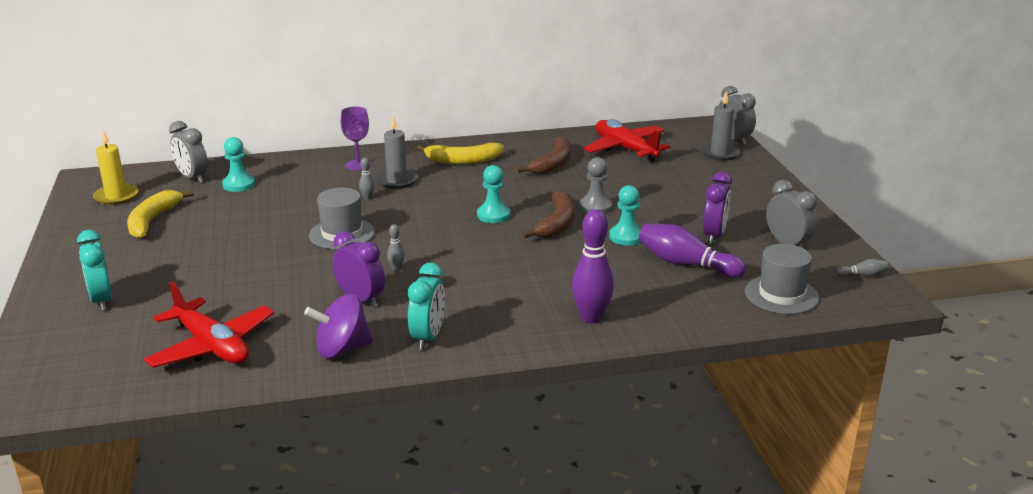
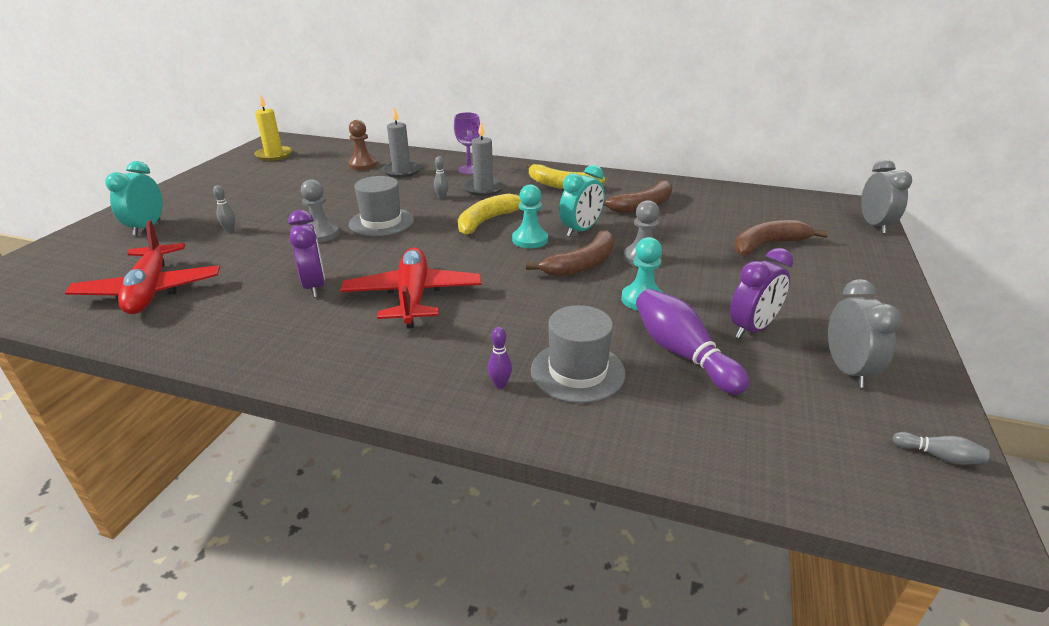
camera: 30 degrees right, 5 degrees up
(153, 221) = (269, 177): yellow banana -> yellow banana (488, 220)
(192, 178) = (340, 153): grey clock -> none
(239, 185) = (363, 165): turquoise pawn -> brown pawn
(299, 259) = (321, 234): none -> grey pawn
(342, 349) = (232, 331): purple spinning top -> none
(396, 268) = (382, 266): grey bowling pin -> grey bowling pin (229, 230)
(428, 337) = (316, 346): turquoise clock -> turquoise clock (580, 230)
(591, 318) = (500, 384): purple bowling pin -> purple bowling pin, size x0.45
(625, 149) = (734, 208): red plane -> red plane (413, 296)
(675, 173) = (768, 245): none -> brown banana
(719, 153) = (843, 236): grey candle -> grey candle (401, 171)
(781, 295) = (779, 443): grey hat -> grey hat (577, 371)

